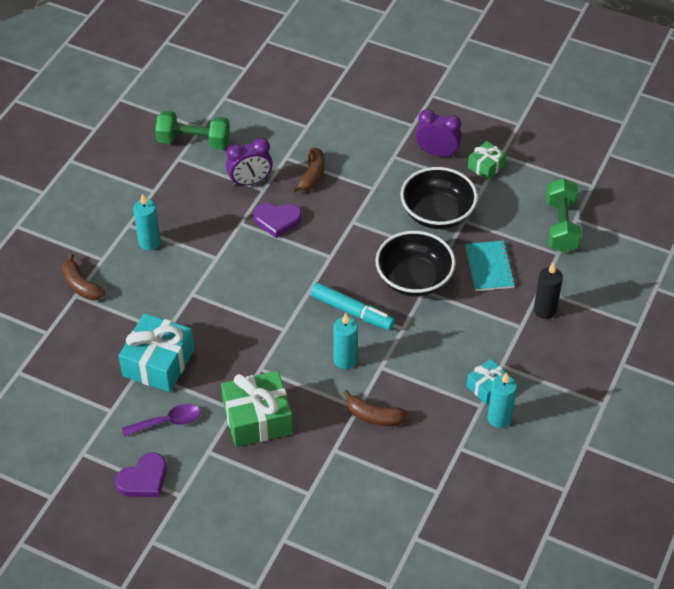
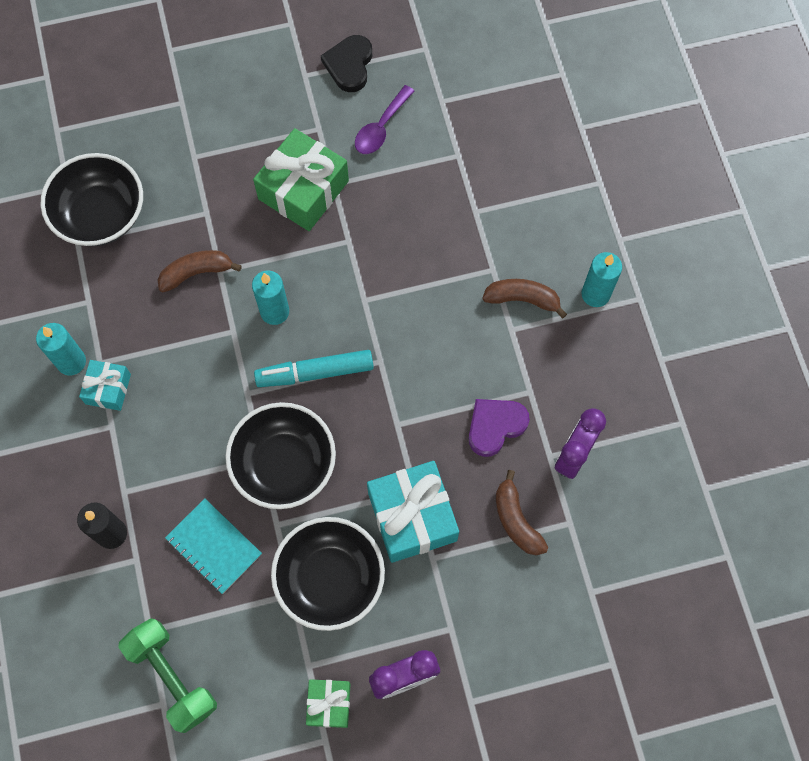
camera: 140 degrees right, 20 degrees up
(81, 285) = (606, 196): brown banana -> brown banana (522, 299)
(144, 479) = (349, 65): purple heart -> black heart
(158, 363) = (448, 175): turquoise gift -> turquoise gift (412, 516)
(193, 141) = (691, 461): green dumbbell -> none
(407, 499) = (100, 215): none -> black bowl

